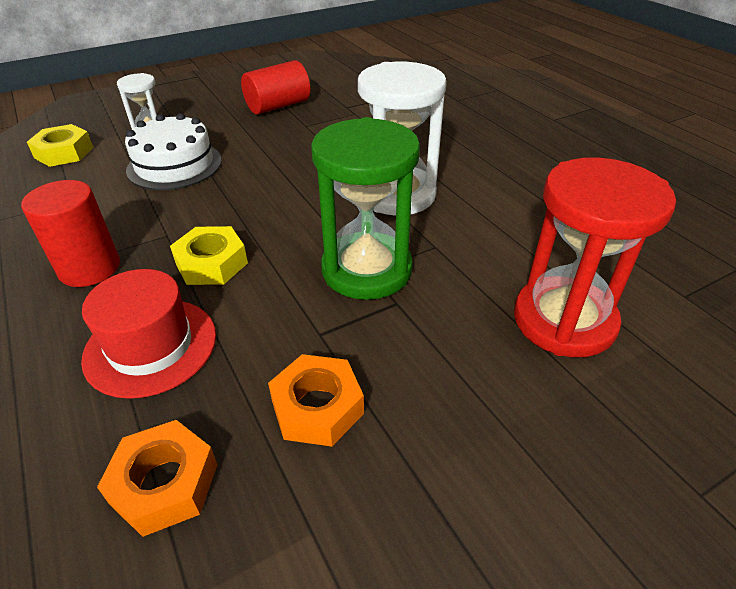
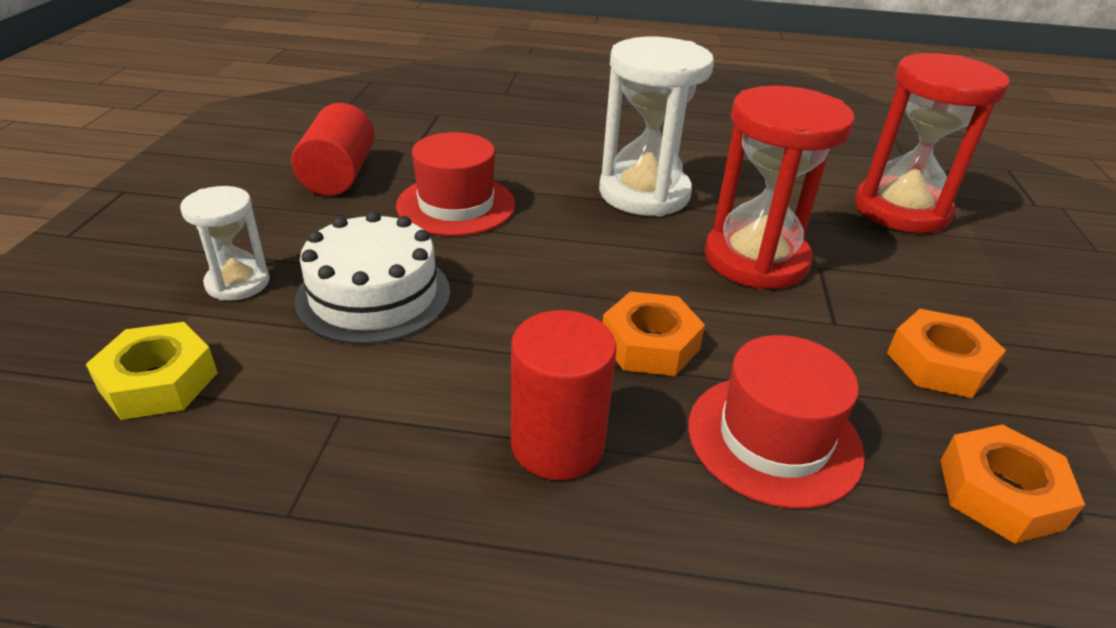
camera: 55 degrees left, 5 degrees down
(211, 263) = (650, 344): yellow nut -> orange nut
(291, 146) = (456, 205): none -> red hat
(366, 270) = (755, 260): green hourglass -> red hourglass

